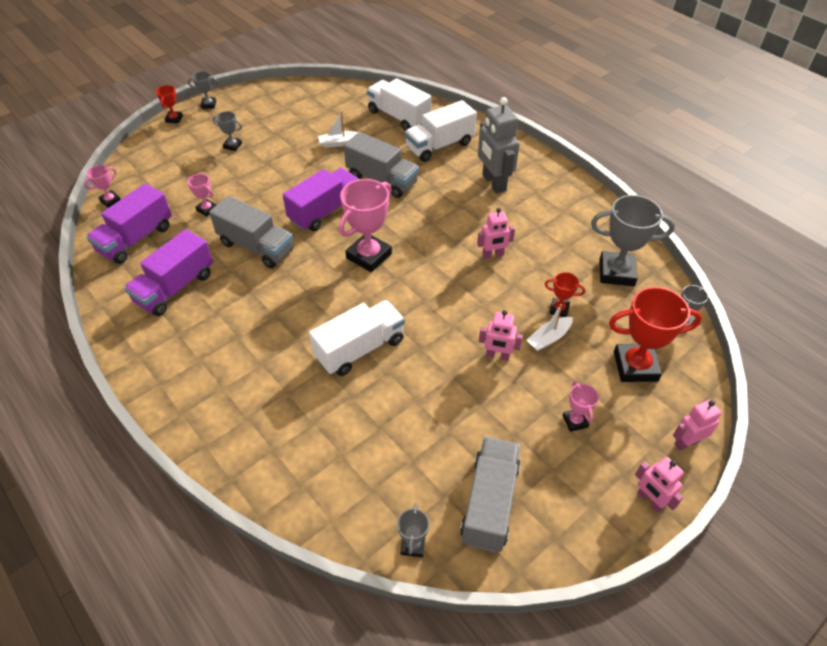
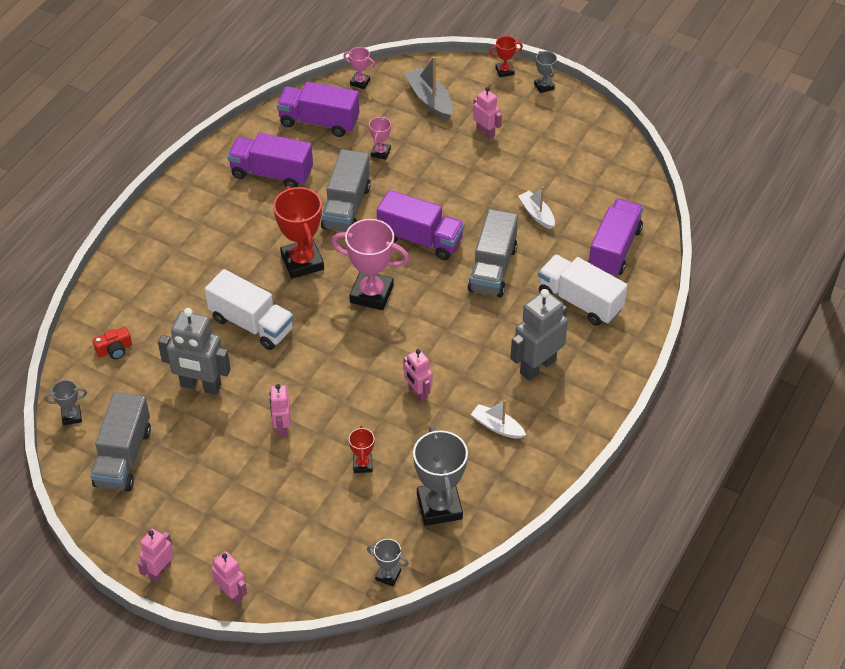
camera: 70 degrees right, 0 degrees up
(170, 166) = (429, 100): none -> grey boat
(232, 145) = (485, 132): grey trophy -> pink robot
(334, 478) = (114, 350): none -> red camera
(398, 117) = (614, 249): white truck -> purple truck
(420, 409) = (200, 386): none -> grey robot
(489, 503) = (123, 457): grey truck -> grey truck turned 105 degrees clockwise
(548, 338) = (320, 463): white boat -> white boat (497, 427)
(575, 421) = (226, 502): pink trophy -> none
(635, 366) = (310, 541): red trophy -> red trophy (302, 262)

